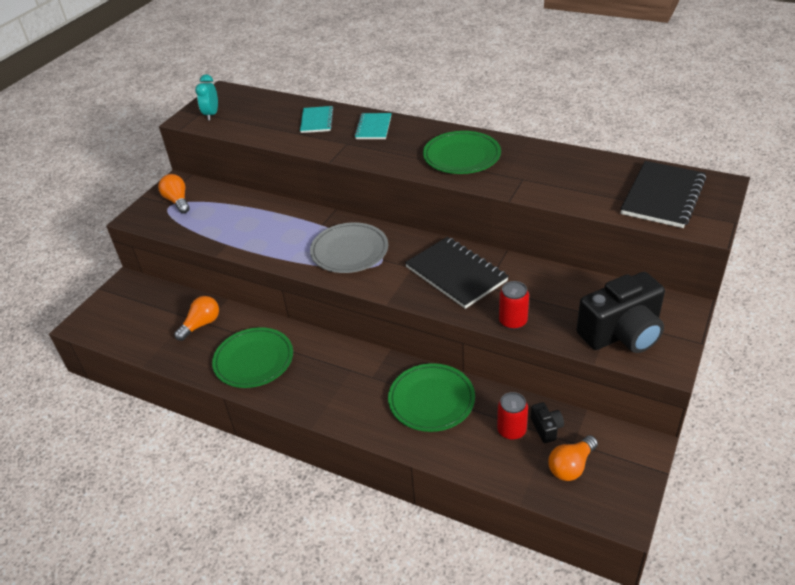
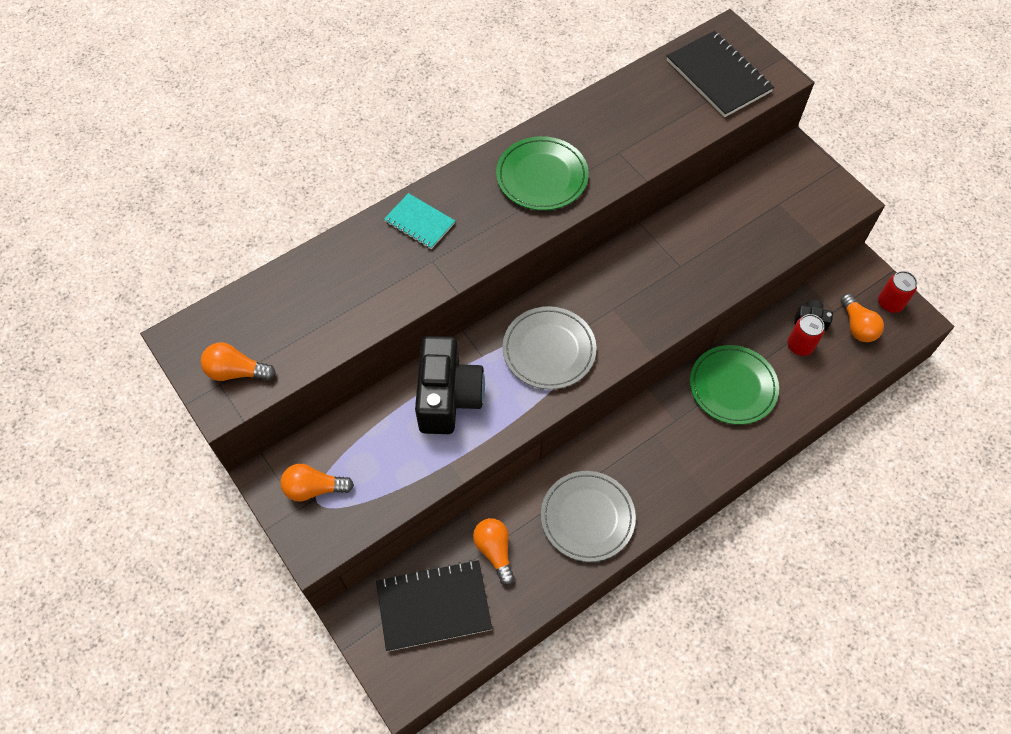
camera: 65 degrees left, 20 degrees up
(211, 115) = (236, 371): turquoise clock -> orange light bulb
(253, 360) = (587, 517): green plate -> grey plate
(317, 121) = (356, 268): turquoise notebook -> none
(456, 274) = (648, 279): black notebook -> black notebook (433, 606)
(513, 321) = (740, 271): red can -> red can (890, 303)
(622, 333) = (800, 207): black camera -> black camera (448, 397)

